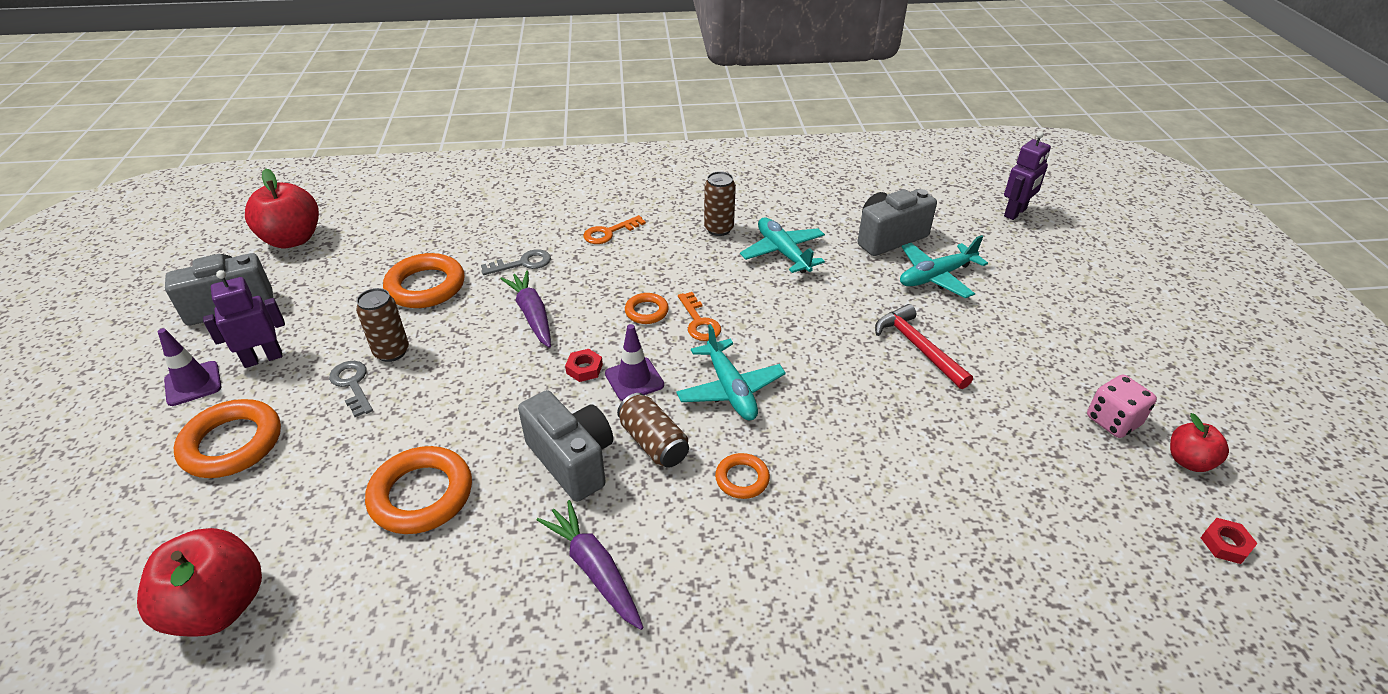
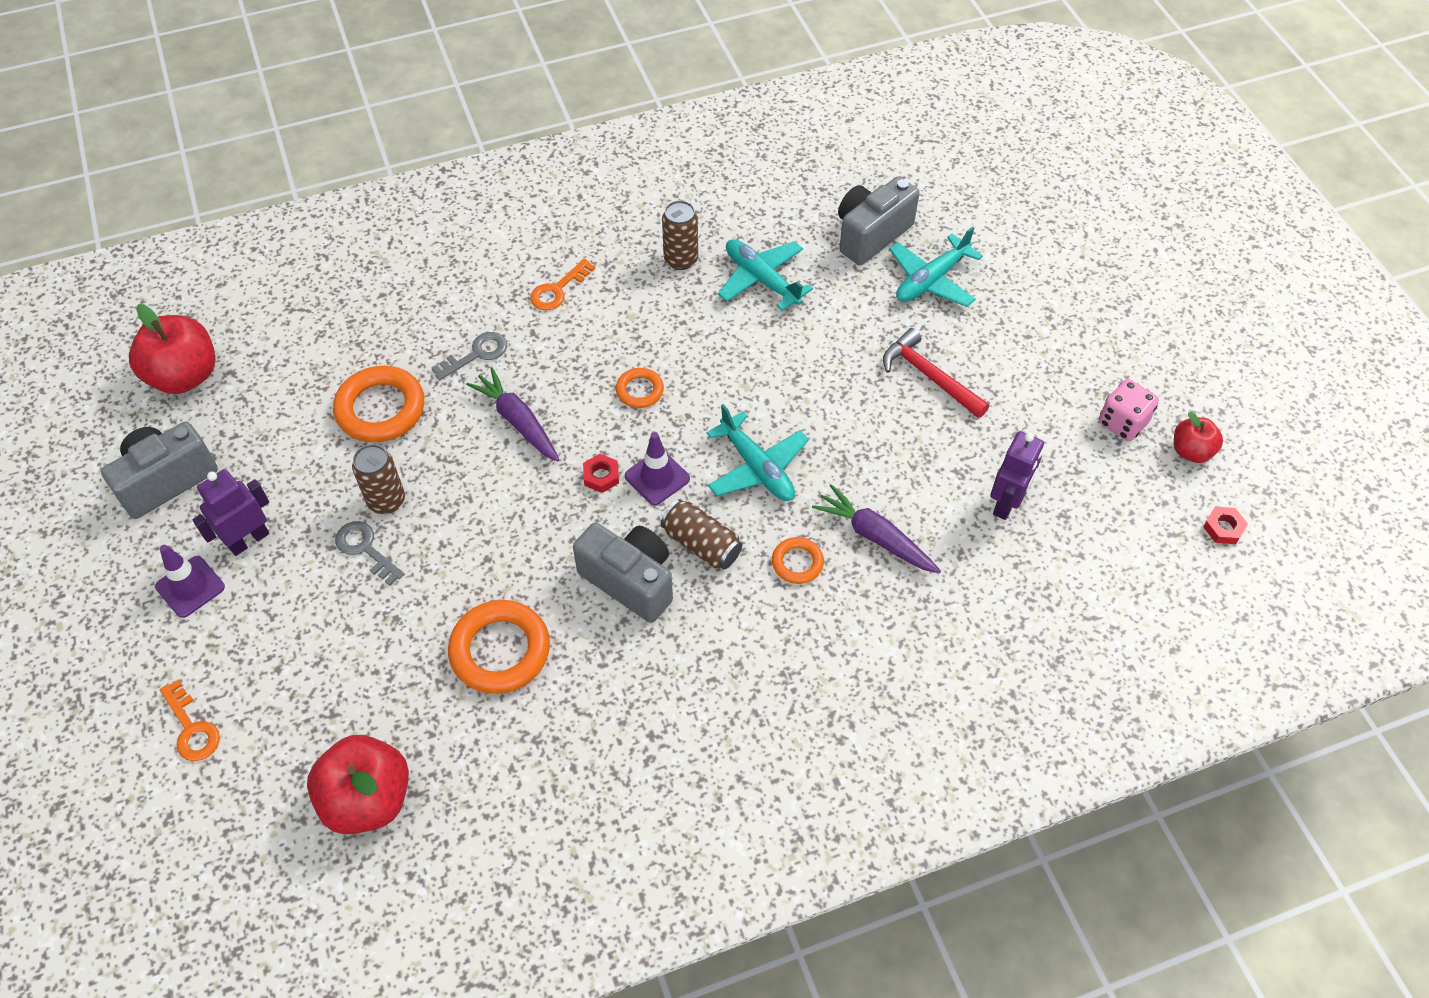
camera: 15 degrees left, 15 degrees up
(232, 444) = (278, 643): orange ring -> none
(594, 569) = (693, 682): purple carrot -> purple carrot (875, 537)
(699, 322) = (700, 392): orange key -> orange key (192, 728)
(1015, 213) = (1000, 170): purple robot -> purple robot (1006, 503)

